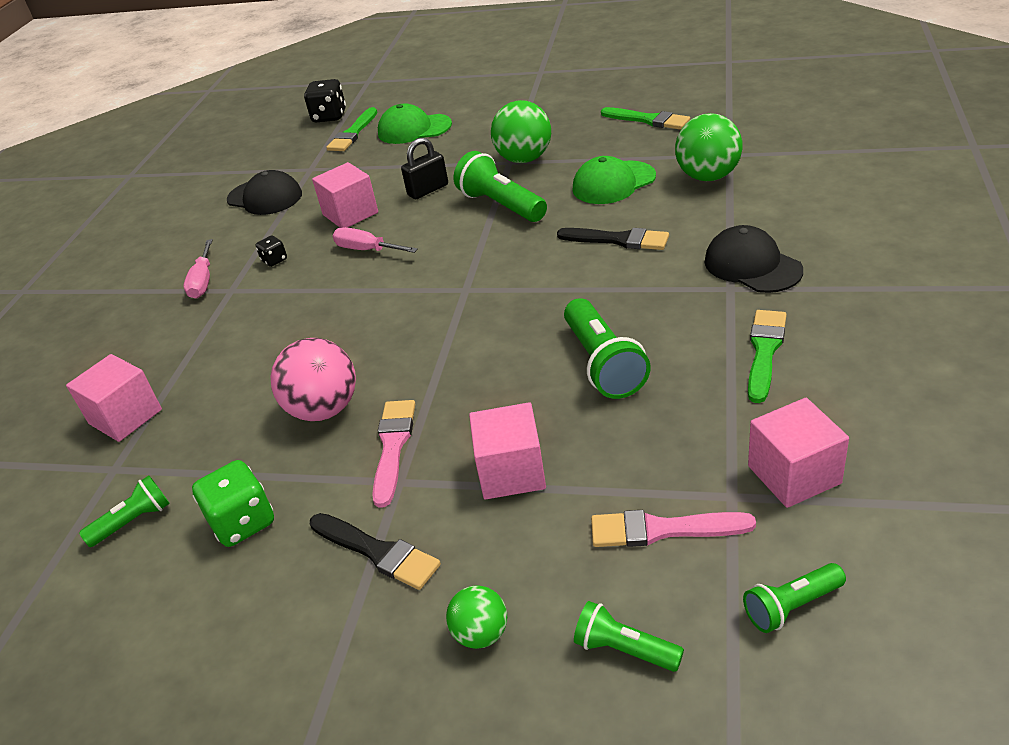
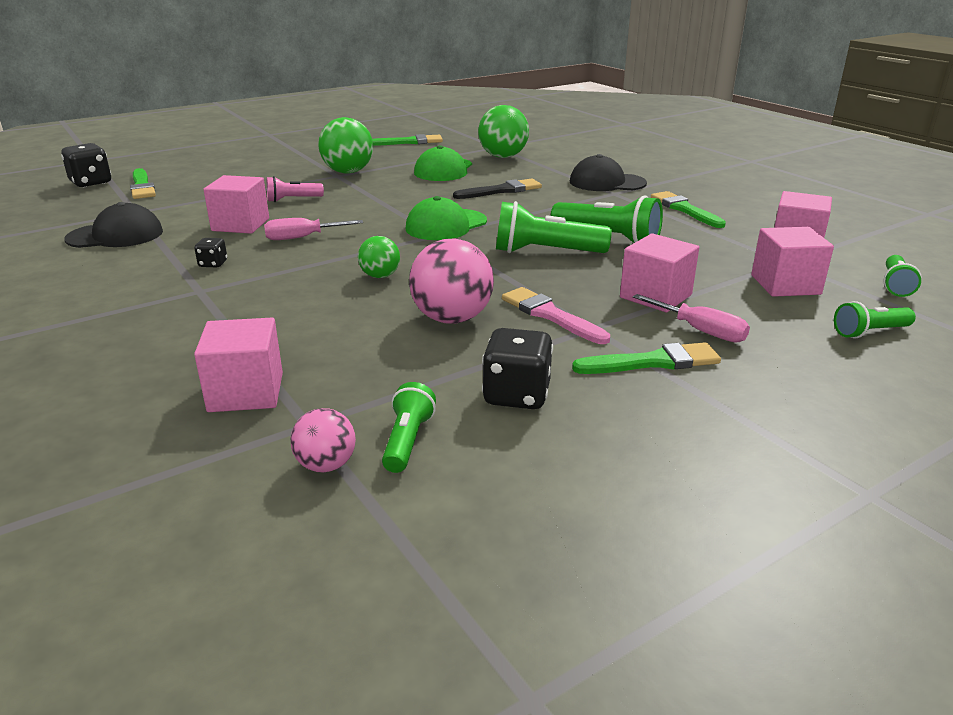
camera: 50 degrees left, 10 degrees down
(76, 512) = (326, 465): none -> pink ball
(203, 281) = (151, 294): pink screwdriver -> pink screwdriver (700, 331)
(243, 522) = (516, 395): green dice -> black dice
(377, 552) = (652, 362): black brush -> green brush
(414, 129) = (207, 175): green cap -> green cap (446, 225)
(428, 190) = (293, 199): black padlock -> pink flashlight
(481, 634) = (794, 363): green ball -> green ball (380, 276)
(501, 205) = (377, 194): green flashlight -> green flashlight (545, 252)
(663, 529) = (785, 285): pink brush -> pink cube

